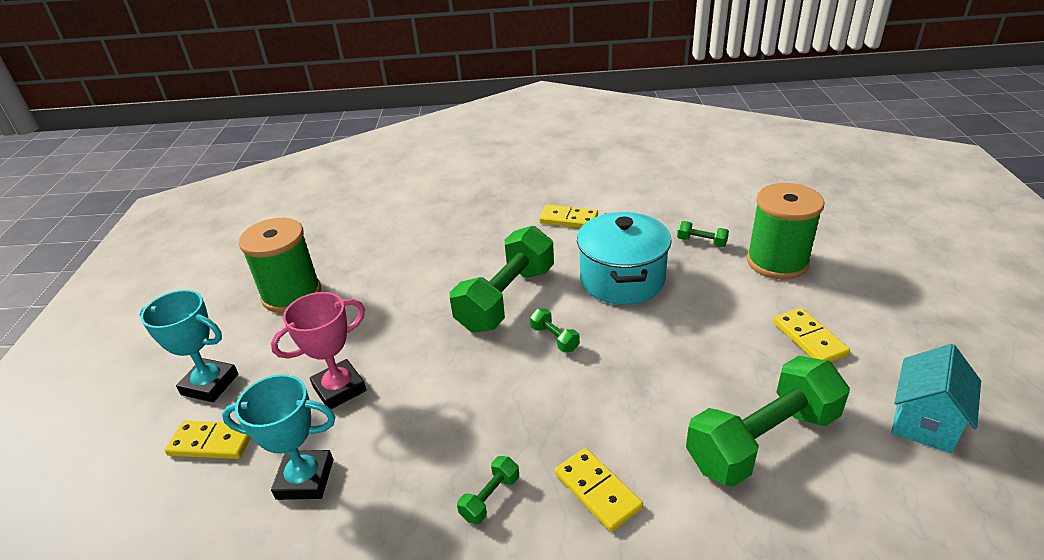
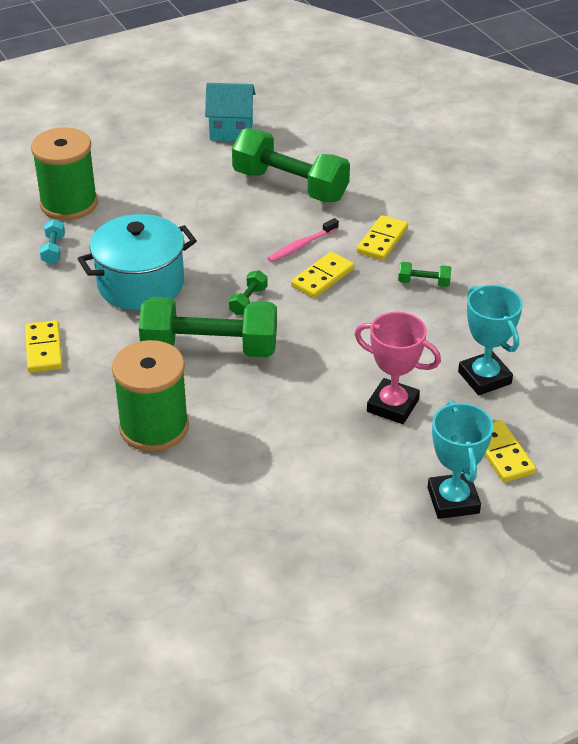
camera: 120 degrees left, 5 degrees up
(291, 294) = (297, 520): green spool -> green spool (154, 427)
(625, 408) = (301, 245): none -> pink toothbrush
(701, 242) = (53, 250): green dumbbell -> turquoise dumbbell
(809, 338) = (170, 178): yellow domino -> yellow domino (322, 277)

